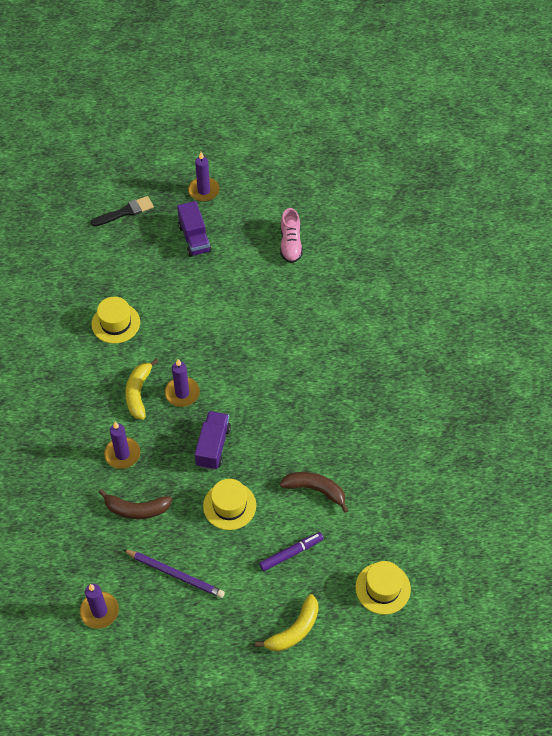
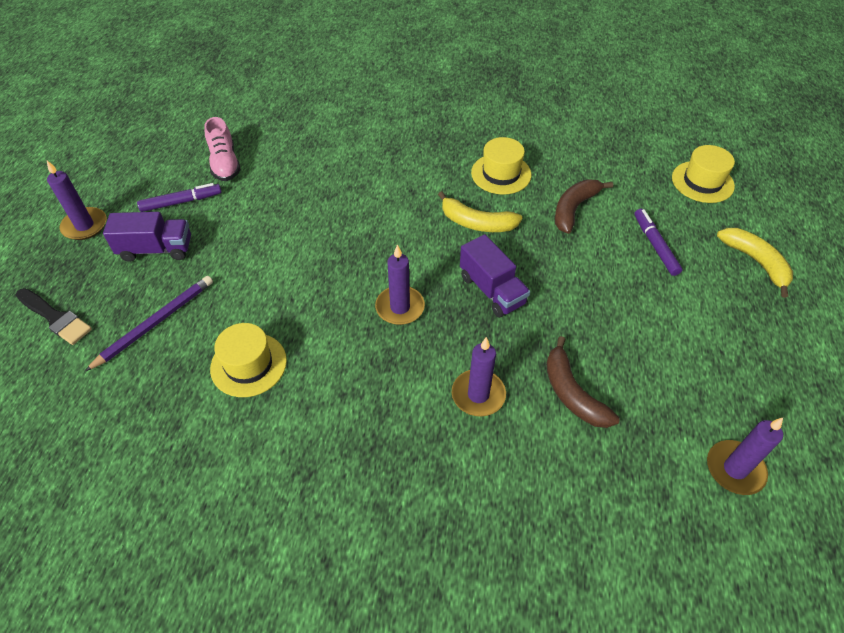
camera: 75 degrees left, 5 degrees down
(125, 212) = (55, 318): black brush -> black brush turned 135 degrees clockwise
(136, 509) = (572, 393): brown banana -> brown banana turned 135 degrees clockwise
(138, 393) = (381, 357): yellow banana -> yellow banana (476, 223)
(175, 574) = (678, 365): purple pencil -> purple pencil (155, 323)
(213, 446) = (492, 290): purple truck -> purple truck turned 150 degrees counterclockwise
(229, 505) = (582, 290): yellow hat -> yellow hat (501, 174)
(242, 234) = (181, 202): none -> purple marker
(290, 244) = (225, 163): pink shoe -> pink shoe turned 60 degrees clockwise

